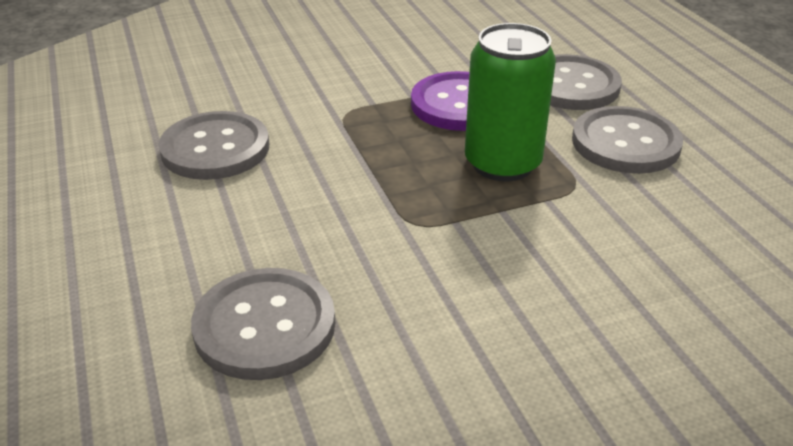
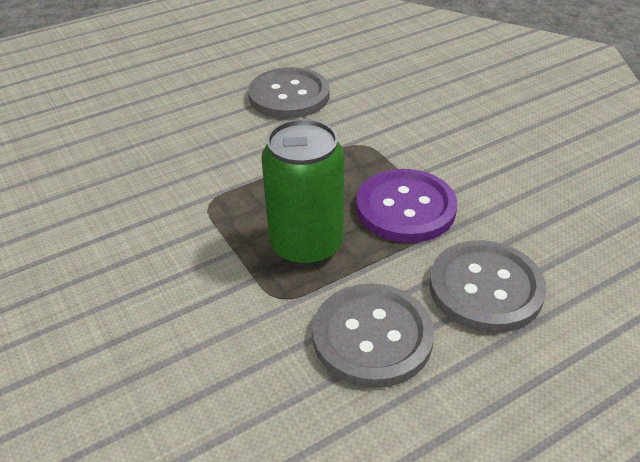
camera: 80 degrees right, 5 degrees up
(264, 326) = (95, 155): grey button -> none

